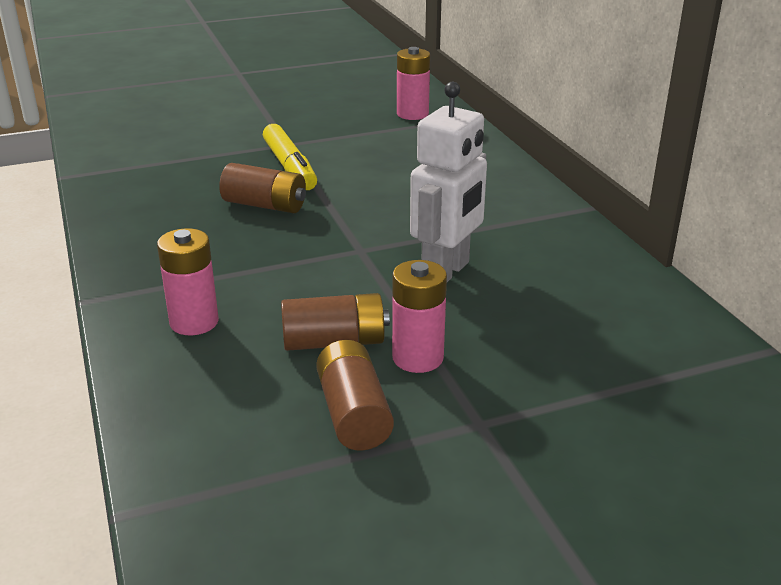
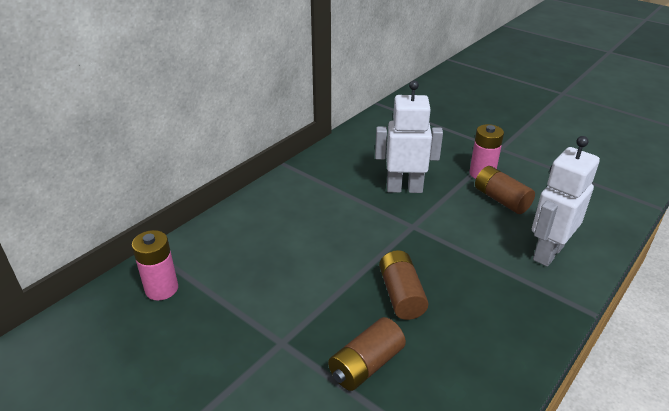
camera: 120 degrees left, 5 degrees up
(194, 322) = (547, 253): pink battery -> white robot
(289, 167) = (328, 315): yellow marker -> none
(353, 414) = (535, 176): brown battery -> brown battery (366, 365)

